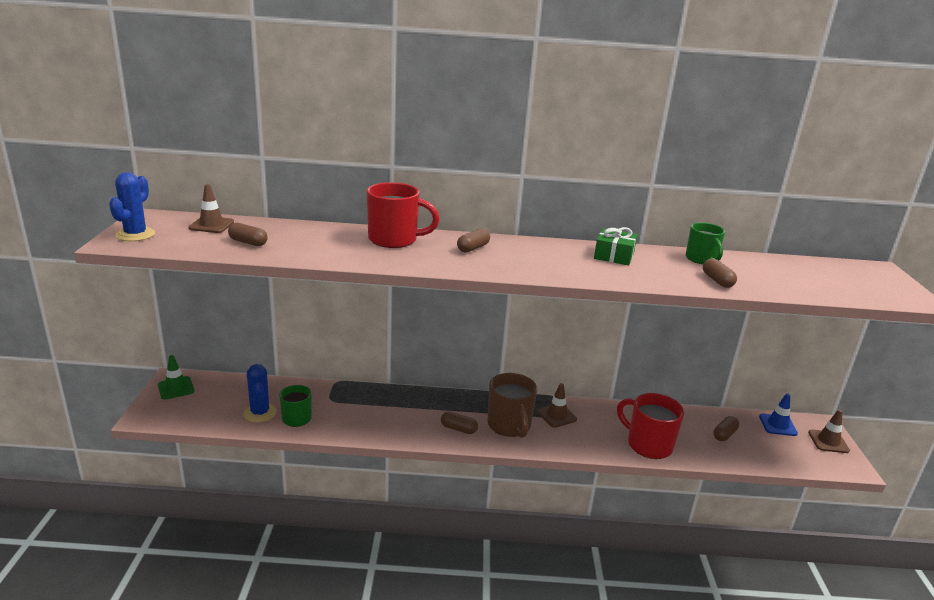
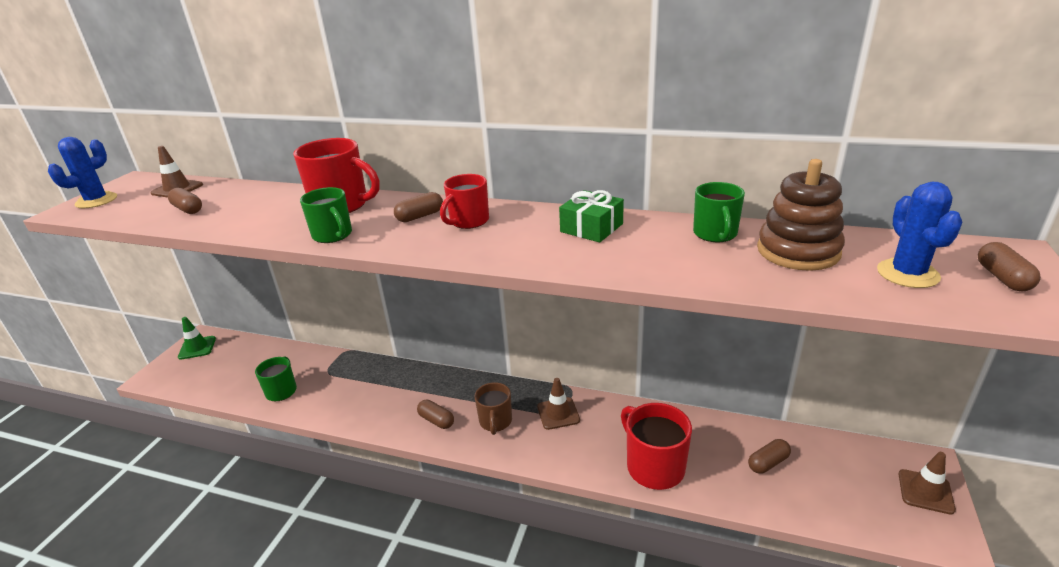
camera: 20 degrees right, 5 degrees up
(260, 413) = (252, 382): blue cactus -> blue cactus (907, 274)
(414, 262) = (333, 235): none -> green mug
(509, 426) = (495, 422): brown mug -> brown mug, size x0.65
(516, 252) = (468, 221): none -> red mug
(717, 281) = (713, 269): brown capsule -> brown capsule (1002, 278)
(760, 269) = (798, 251): none -> brown stacking toy
(777, 425) = (854, 456): blue traffic cone -> none

